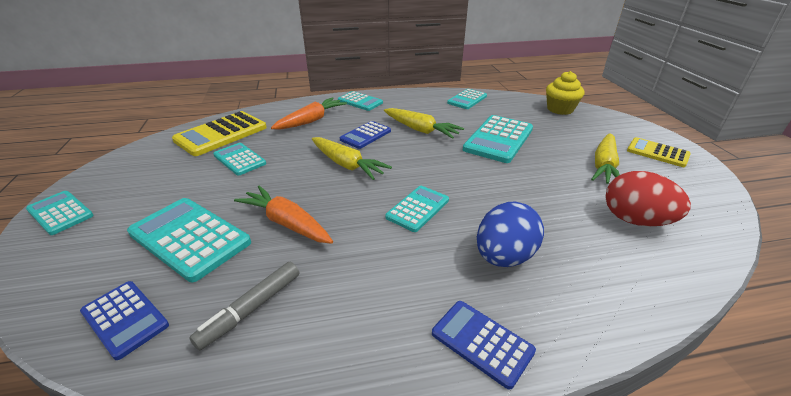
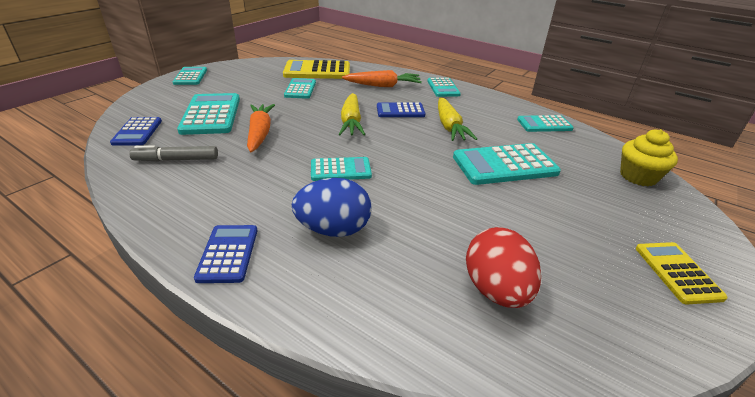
camera: 45 degrees right, 0 degrees up
(604, 166) = (569, 240): yellow carrot -> none

